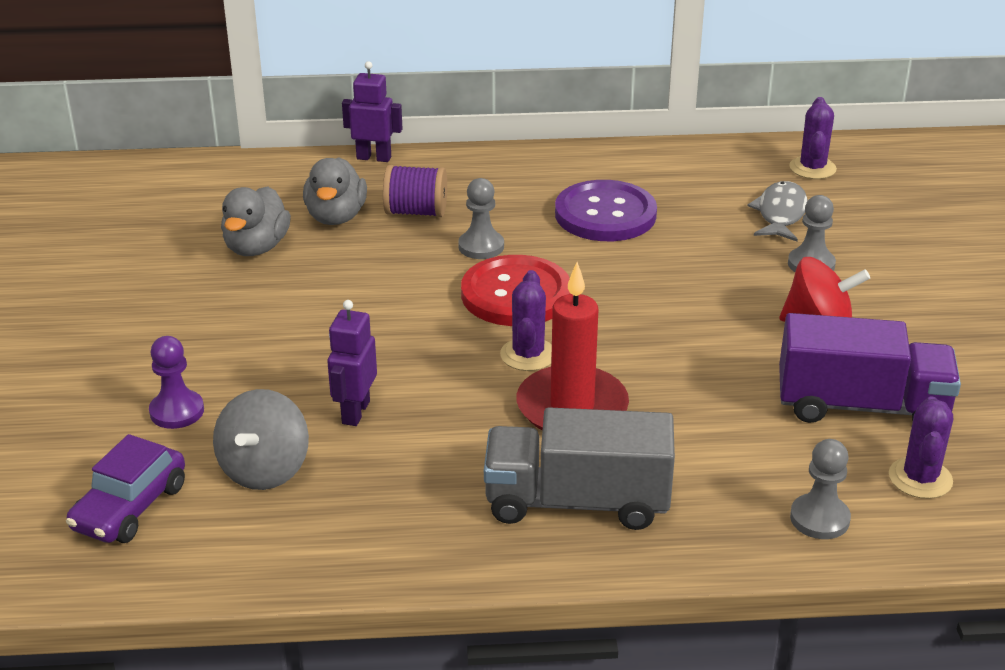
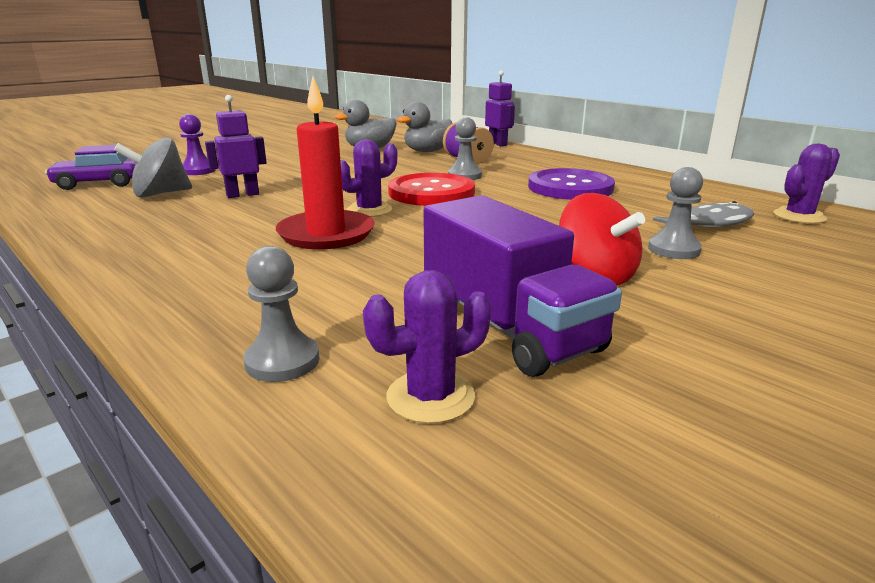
camera: 50 degrees right, 10 degrees down
(577, 502) = (204, 264): grey truck -> none

